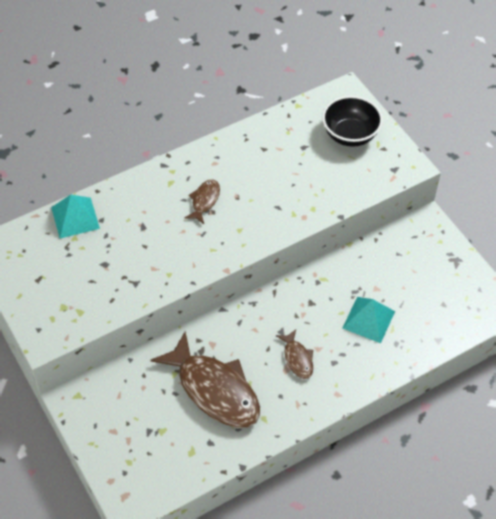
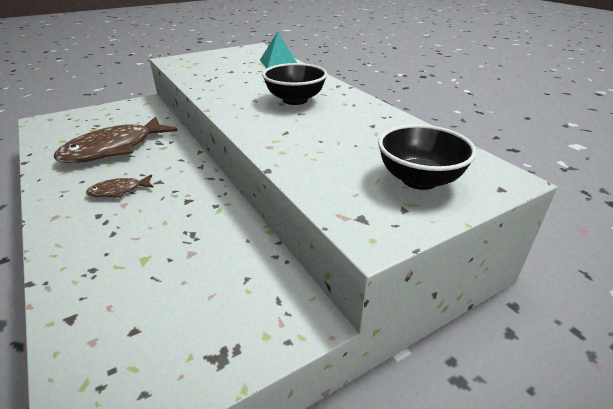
camera: 90 degrees right, 20 degrees down
(204, 201) = (295, 100): brown fish -> black bowl
(368, 319) = (143, 244): turquoise pyramid -> none

